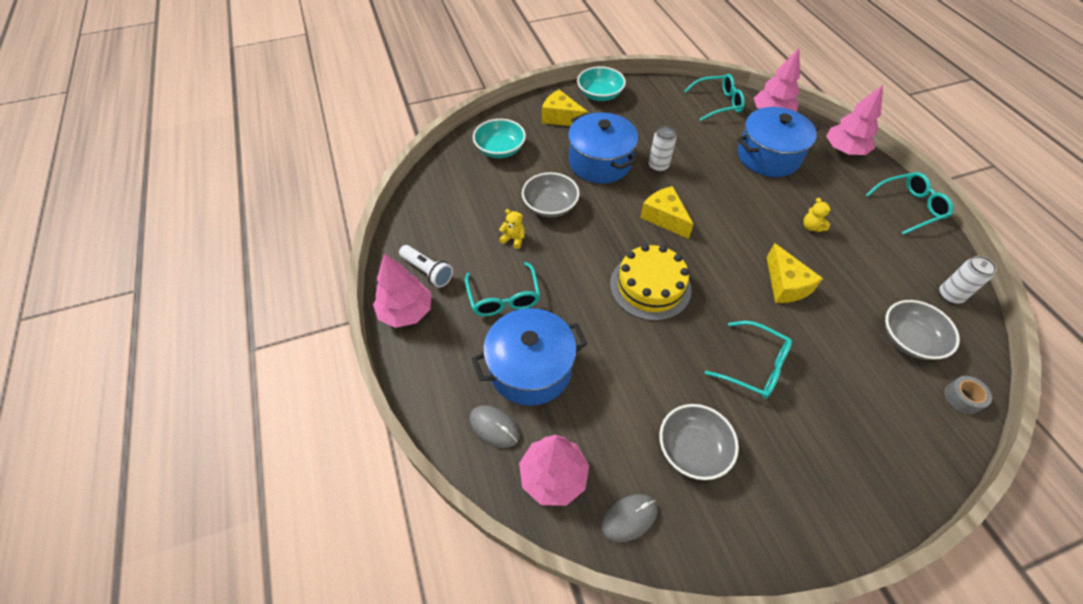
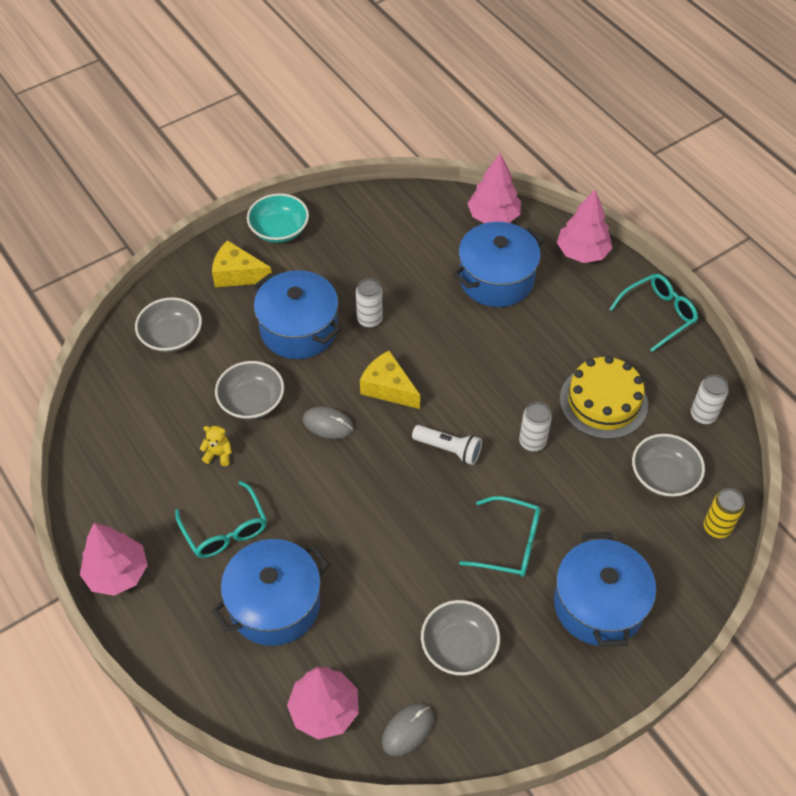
camera: 15 degrees left, 0 degrees up
(427, 271) = (128, 518): white flashlight -> white flashlight (449, 449)
(494, 427) = (251, 676): grey mouse -> grey mouse (328, 424)
(500, 149) = (172, 336): turquoise bowl -> grey bowl
(650, 286) = (386, 478): yellow cake -> yellow cake (603, 401)
(718, 103) = (428, 214): turquoise glasses -> none
(785, 285) = (532, 442): yellow cheese -> white can
(811, 227) = (554, 363): yellow teddy bear -> none
(836, 443) = (598, 604): none -> blue pot
(962, 398) = (717, 527): grey tape -> yellow can

